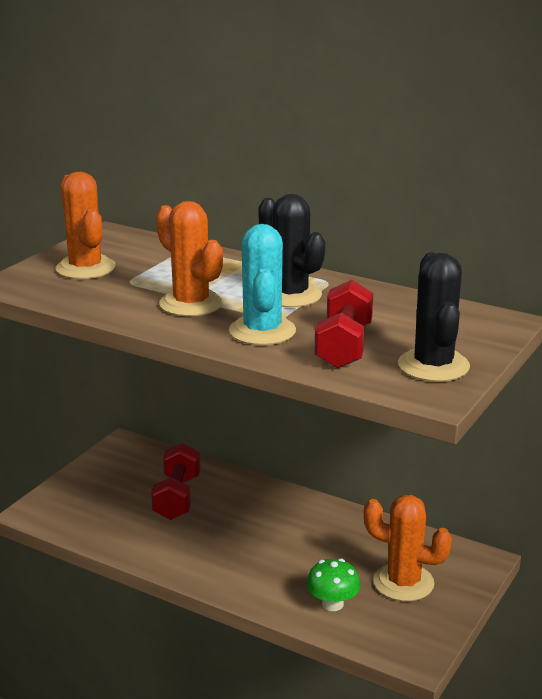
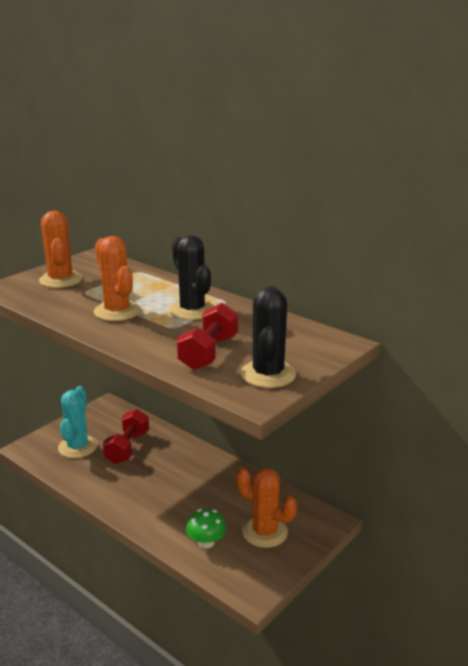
camera: 10 degrees right, 0 degrees up
(262, 331) = (155, 336): turquoise cactus -> turquoise cactus (77, 447)

